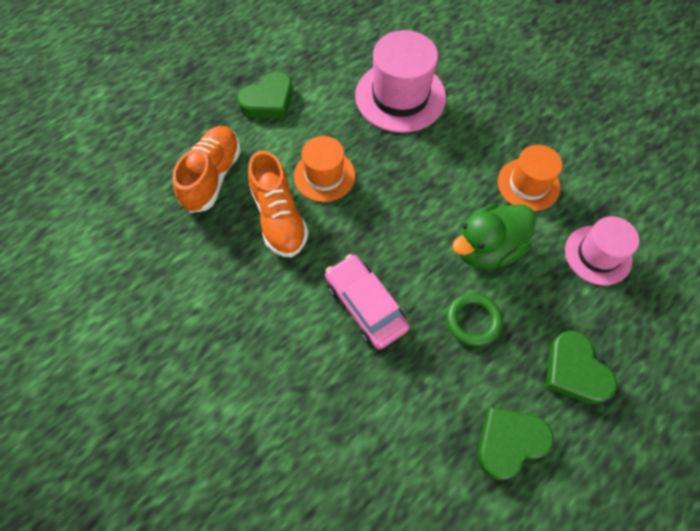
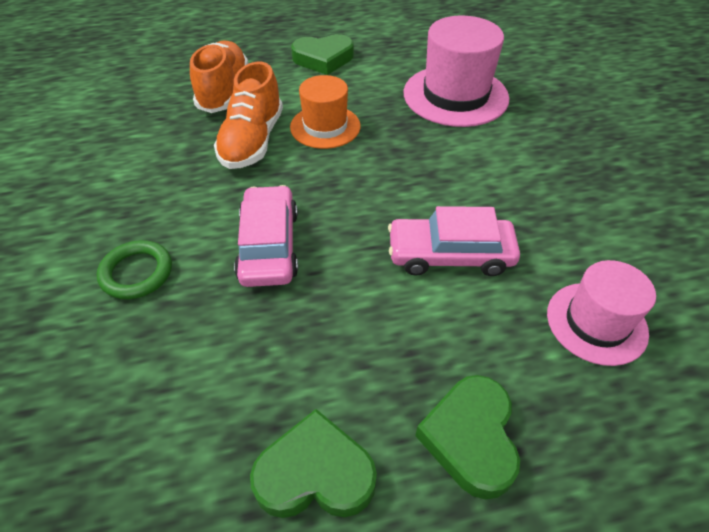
camera: 30 degrees right, 15 degrees down
(212, 177) = (223, 91): orange shoe -> orange shoe turned 45 degrees counterclockwise
(473, 320) = (377, 315): green ring -> green ring (137, 273)
(487, 249) = (450, 255): green duck -> pink car
(528, 184) = (549, 216): orange hat -> none

